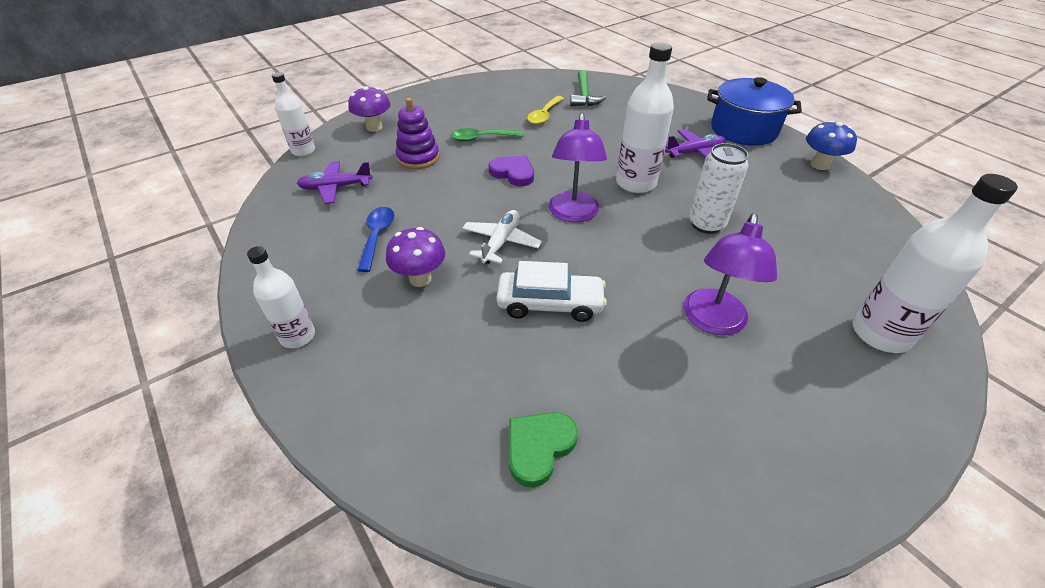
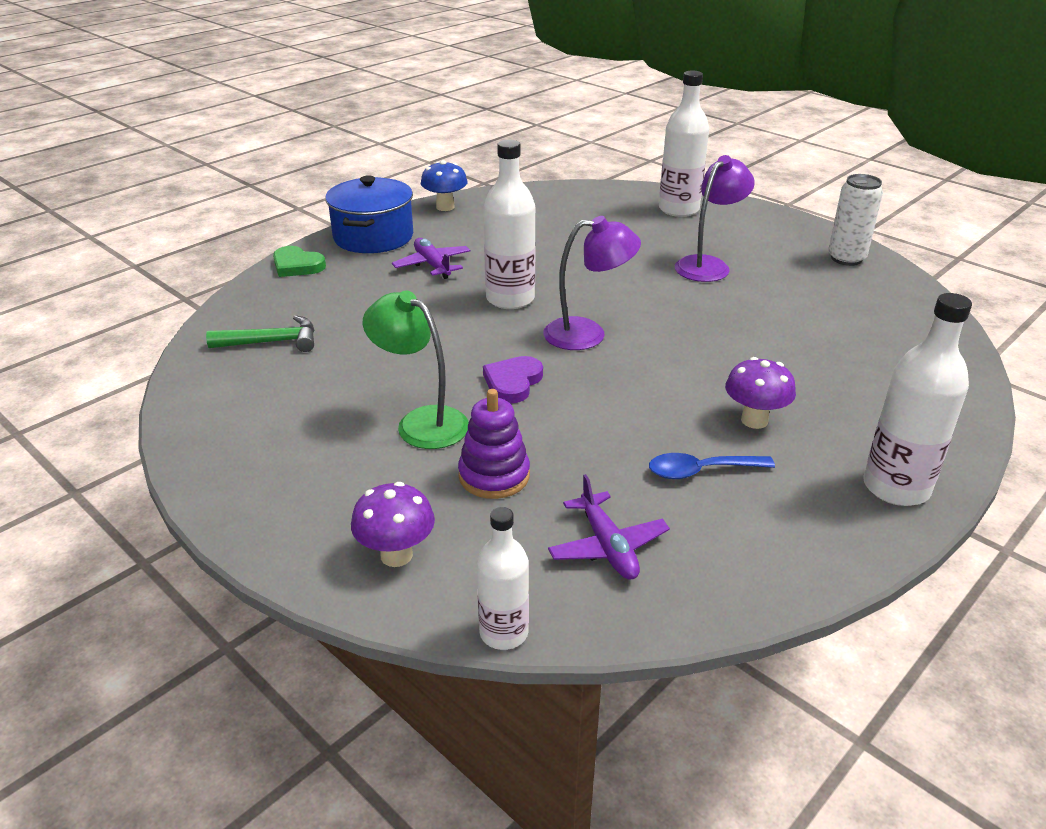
camera: 100 degrees left, 10 degrees down
(297, 336) = (896, 487): white bottle -> white bottle, size x1.59
(481, 138) = (421, 422): green spoon -> green lamp
(501, 242) = (662, 375): white plane -> none
(539, 447) = (889, 331): green heart -> green heart (297, 265)
(544, 115) = (339, 372): yellow spoon -> none
(550, 304) = (738, 338): white car -> none
(706, 224) = (572, 263): white can -> white can (846, 258)
(713, 322) = (708, 265): purple lamp -> purple lamp turned 60 degrees counterclockwise

